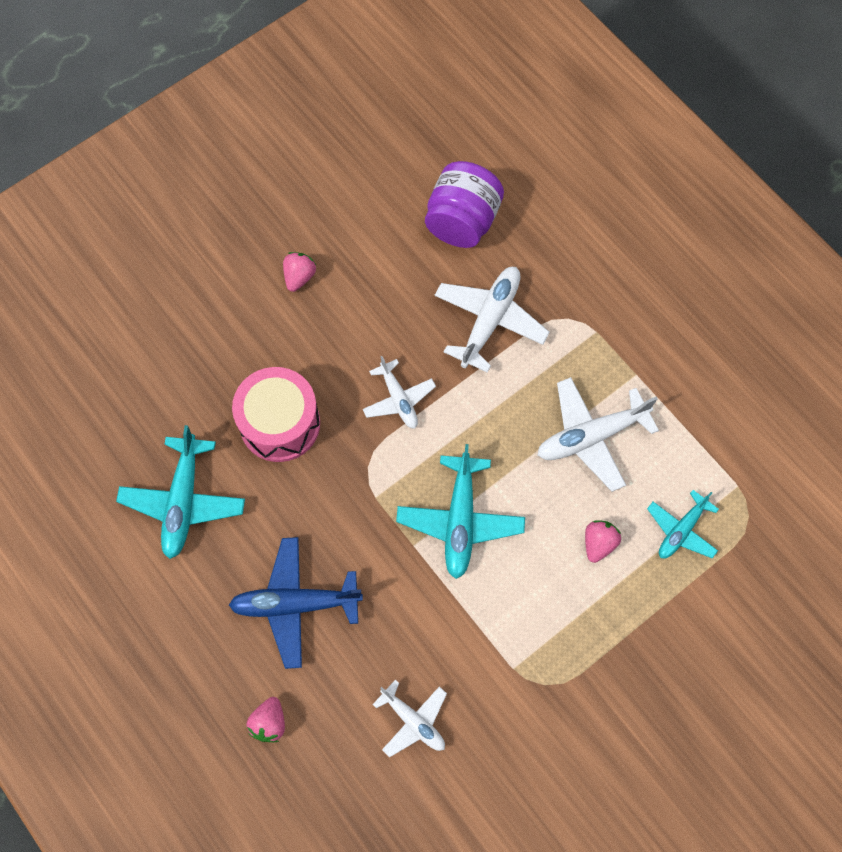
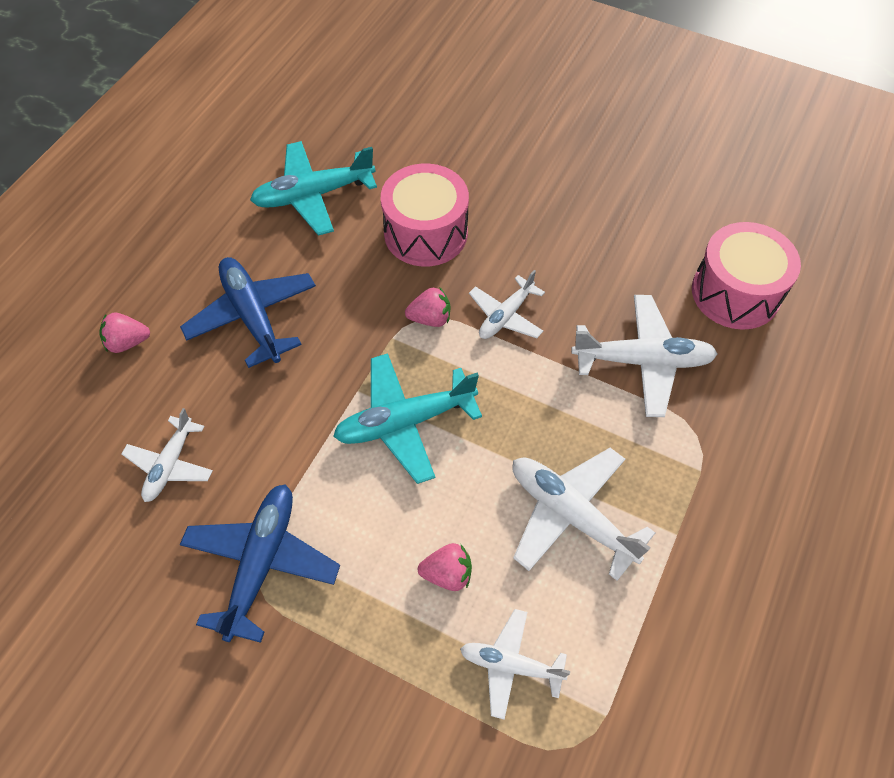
camera: 65 degrees right, 10 degrees down
(299, 277) = (581, 189): pink strawberry -> pink strawberry (430, 318)
(462, 221) = (735, 293): purple jar -> pink drum
(532, 676) = (261, 563): none -> blue plane
(681, 530) = (510, 665): turquoise plane -> white plane

